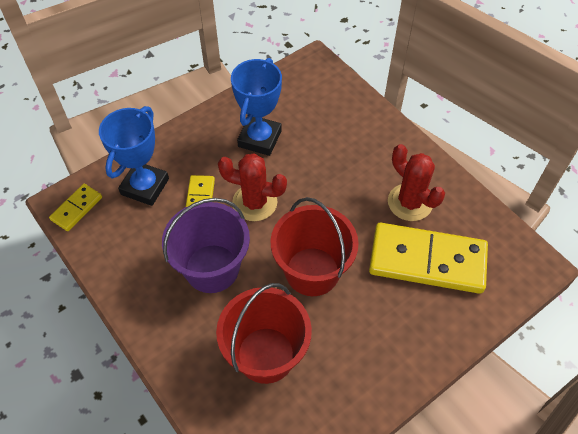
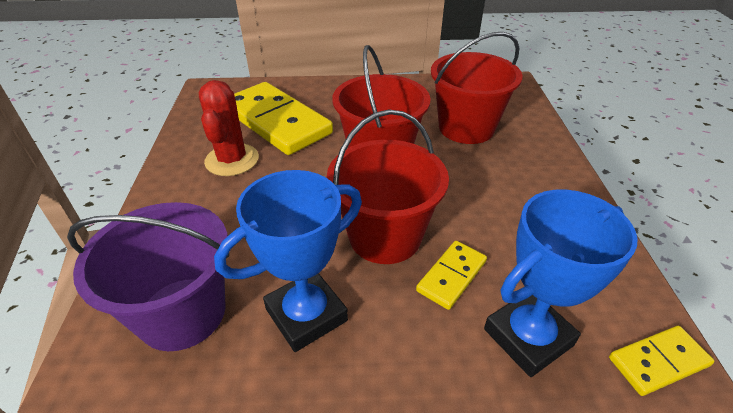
camera: 145 degrees left, 15 degrees down
(212, 268) = (479, 199): purple bucket -> purple bucket (182, 313)
(254, 202) = (385, 236): red cactus -> red bucket

